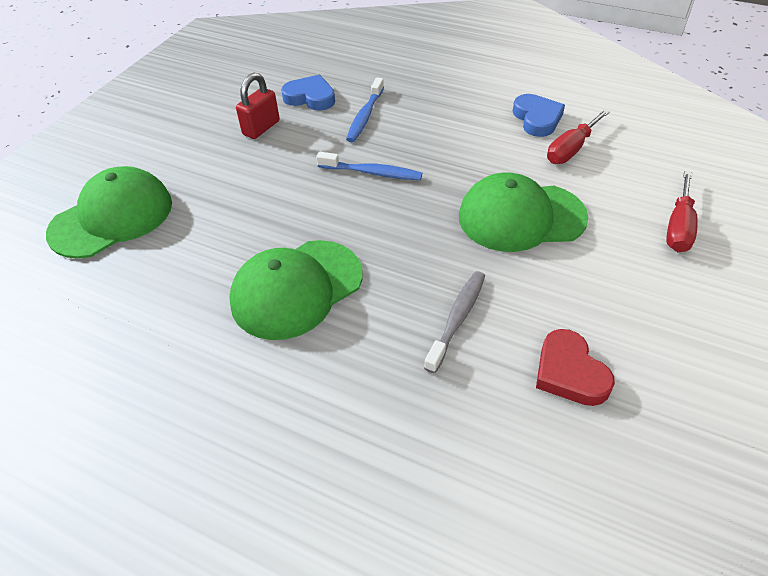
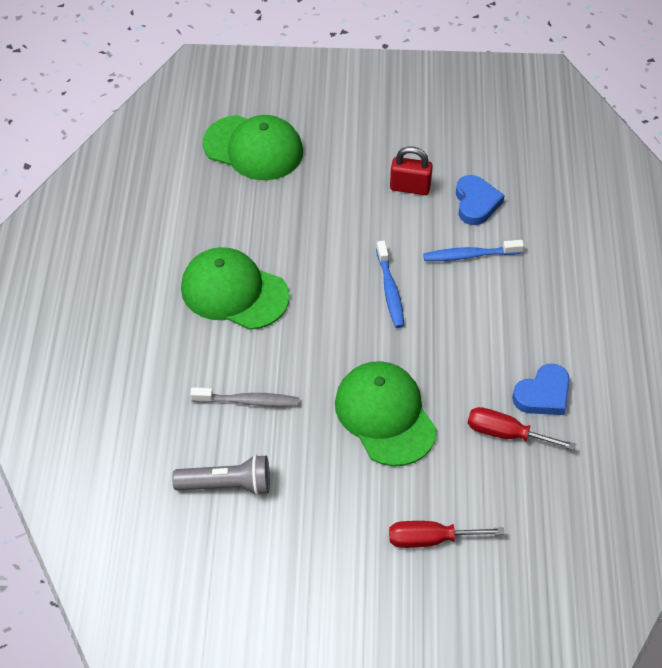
camera: 65 degrees right, 5 degrees up
(569, 372) = (227, 485): red heart -> grey flashlight

